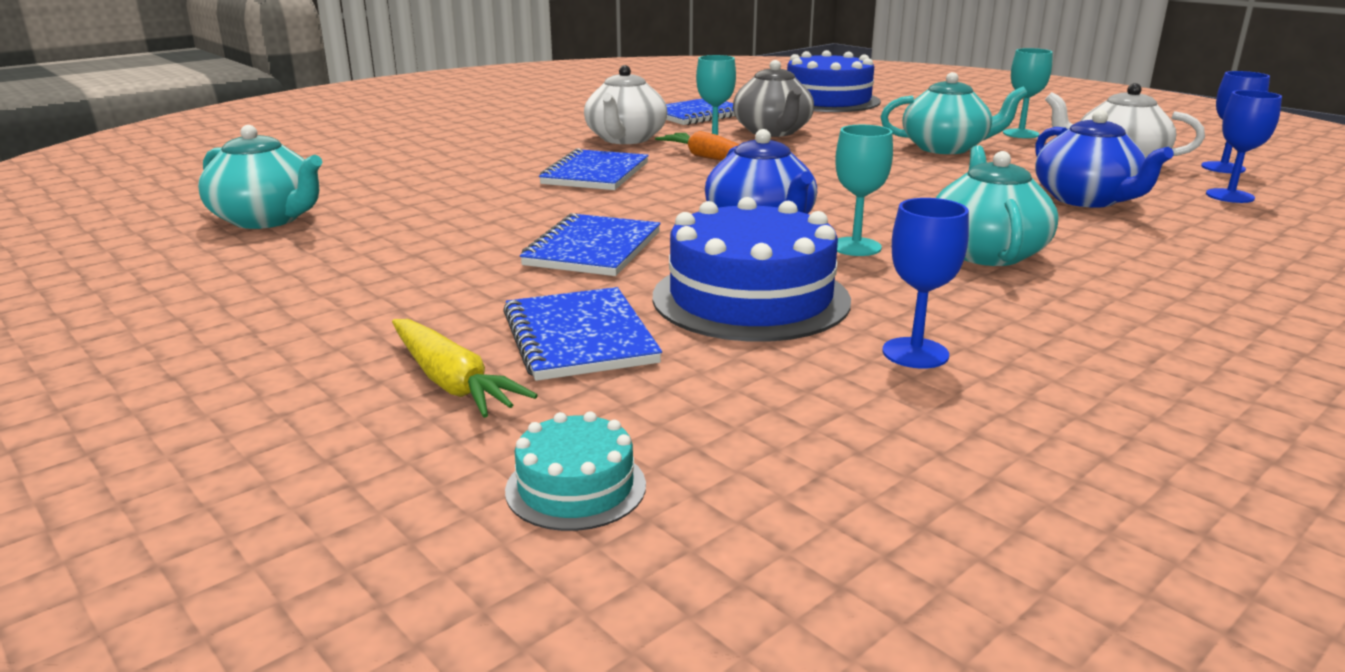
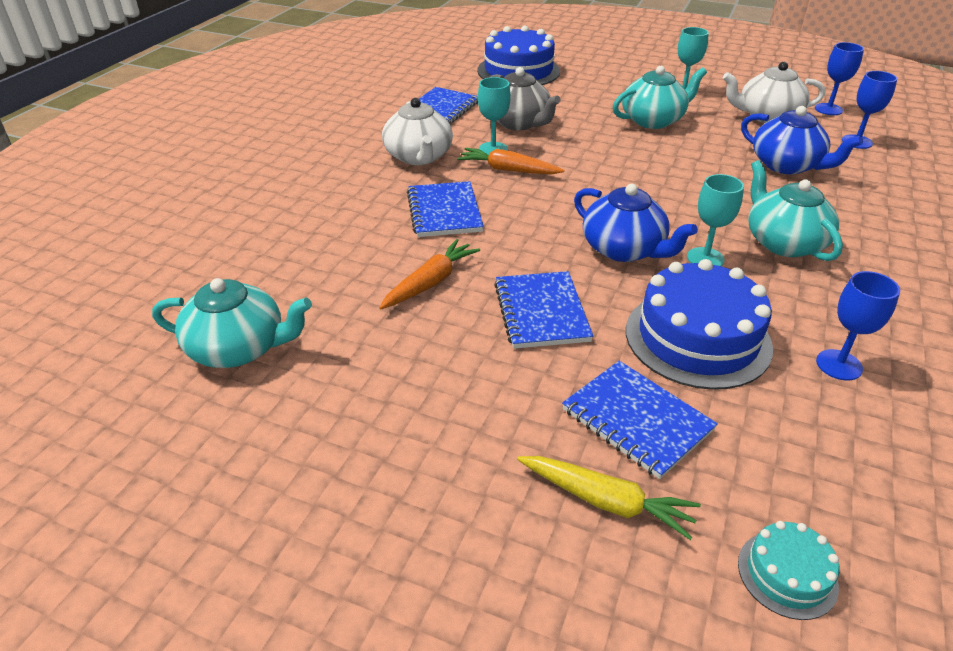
camera: 25 degrees left, 15 degrees up
(507, 212) = (430, 282): none -> orange carrot

